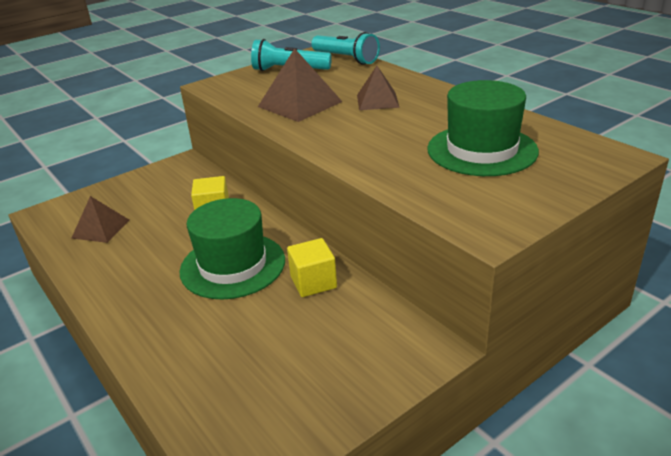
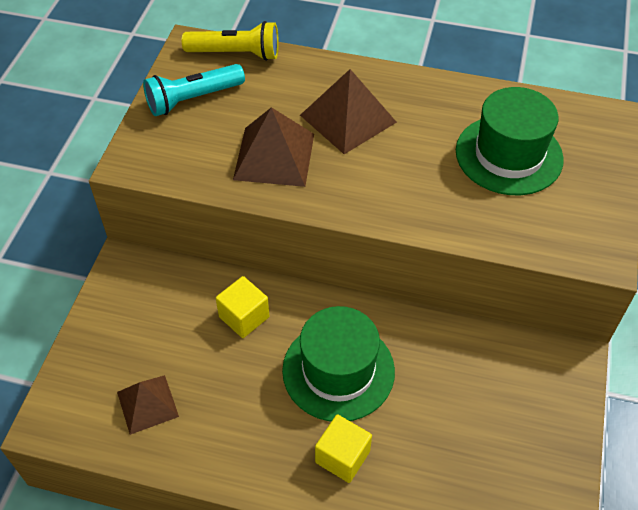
camera: 40 degrees left, 20 degrees up
(313, 282) = (427, 348): yellow cube -> yellow cube (342, 457)
(346, 59) = (236, 54): turquoise flashlight -> yellow flashlight
(377, 101) = (348, 118): brown pyramid -> brown pyramid, size x1.54

